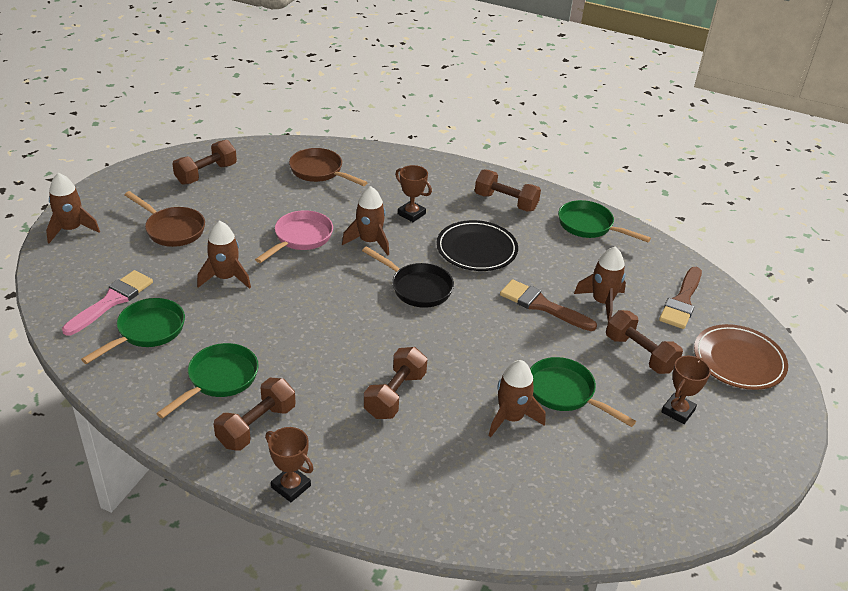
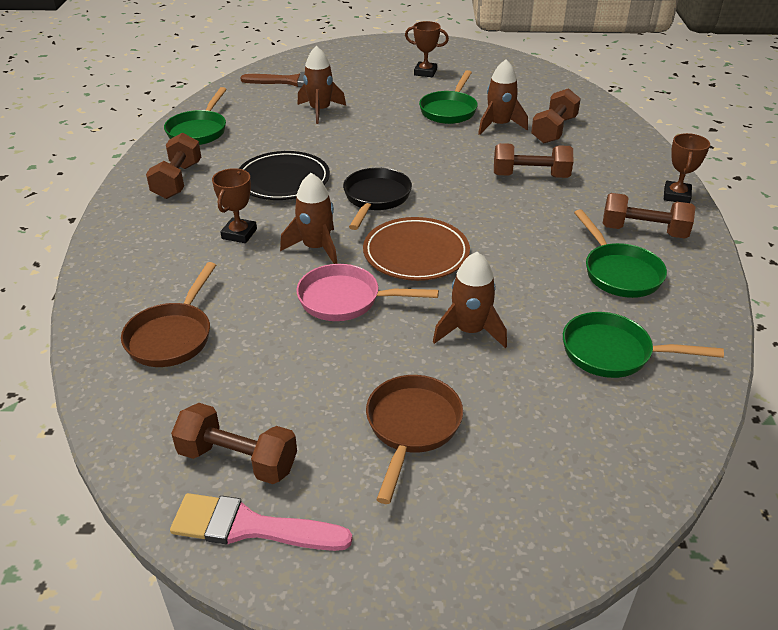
camera: 110 degrees left, 0 degrees up
(71, 229) = (501, 556): brown rocket -> none
(112, 301) = (599, 411): pink brush -> pink brush (250, 527)
(219, 379) = (619, 272): green pan -> green pan turned 120 degrees counterclockwise
(542, 305) = (348, 134): brown brush -> none
(640, 354) = (375, 90): brown dumbbell -> brown dumbbell (554, 130)
(738, 360) = (349, 58): brown plate -> brown plate (416, 253)

